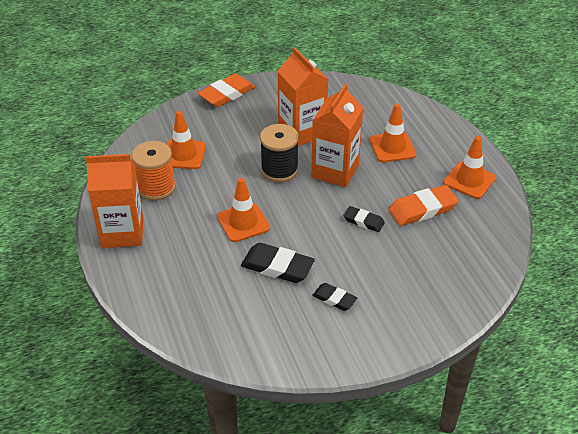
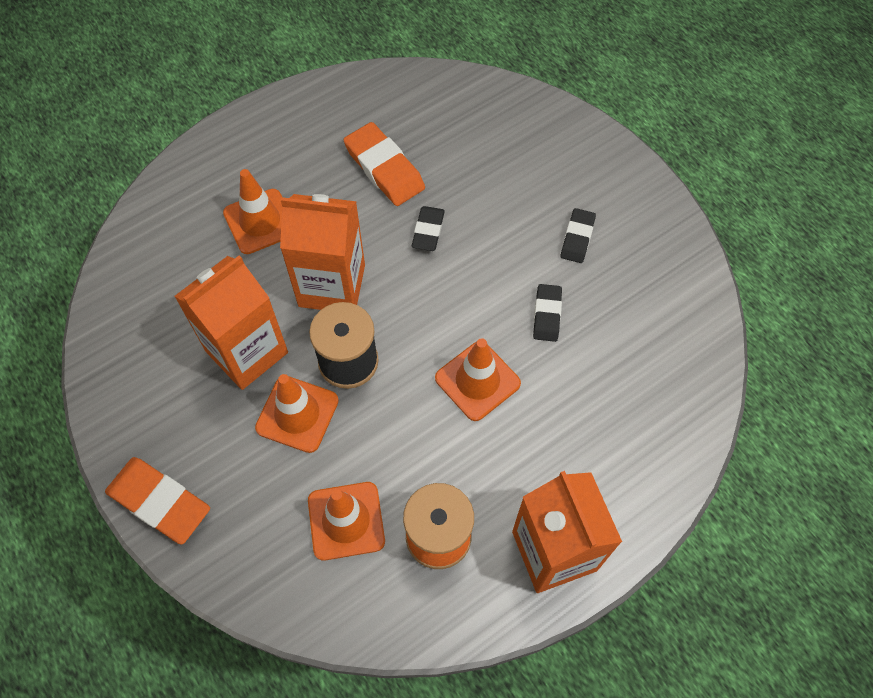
camera: 105 degrees left, 20 degrees up
(277, 266) = (547, 315): black eraser -> black eraser, size x0.59
(469, 180) = (312, 124): orange traffic cone -> orange traffic cone (297, 414)

